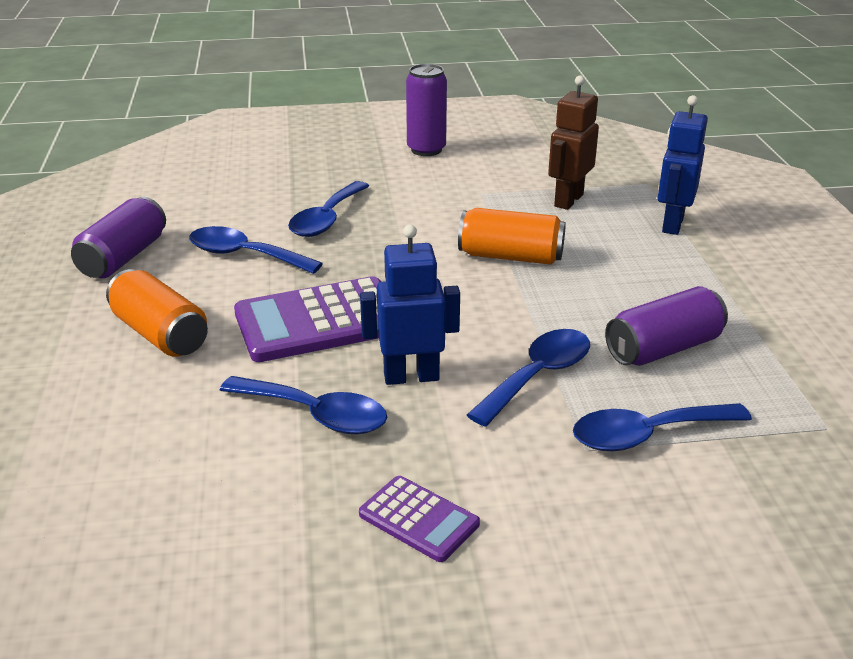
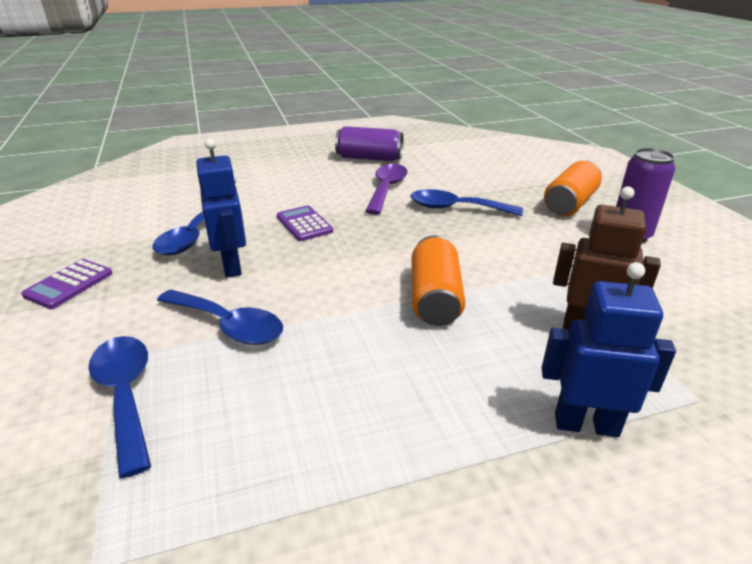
camera: 80 degrees right, 0 degrees up
(160, 334) = (284, 181): orange can -> orange can (570, 204)
(244, 255) = (386, 189): blue spoon -> purple spoon
(319, 321) = (304, 224): purple calculator -> purple calculator, size x0.53
(663, 348) = (274, 409): purple can -> none

